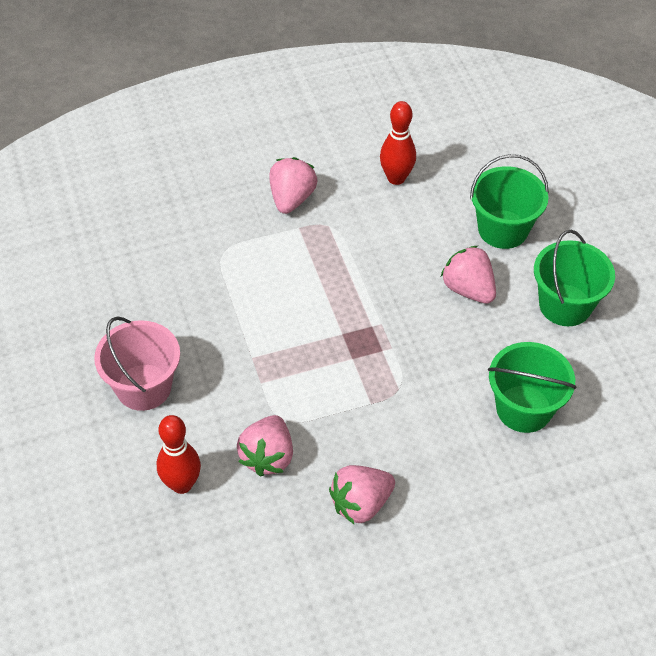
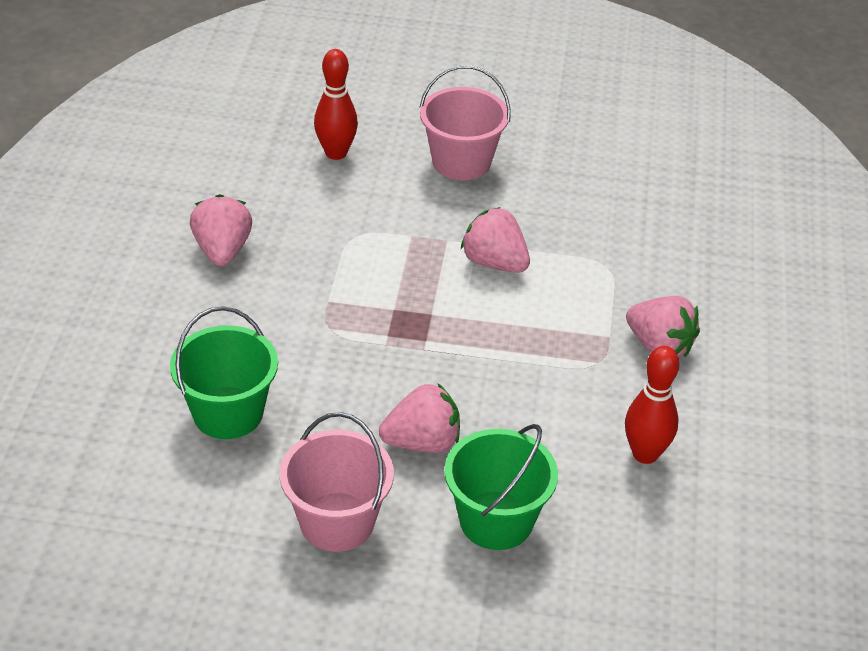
camera: 115 degrees right, 10 degrees down
(267, 457) = (322, 211): pink strawberry -> pink strawberry (494, 263)
(565, 305) = (337, 522): green bucket -> pink bucket

